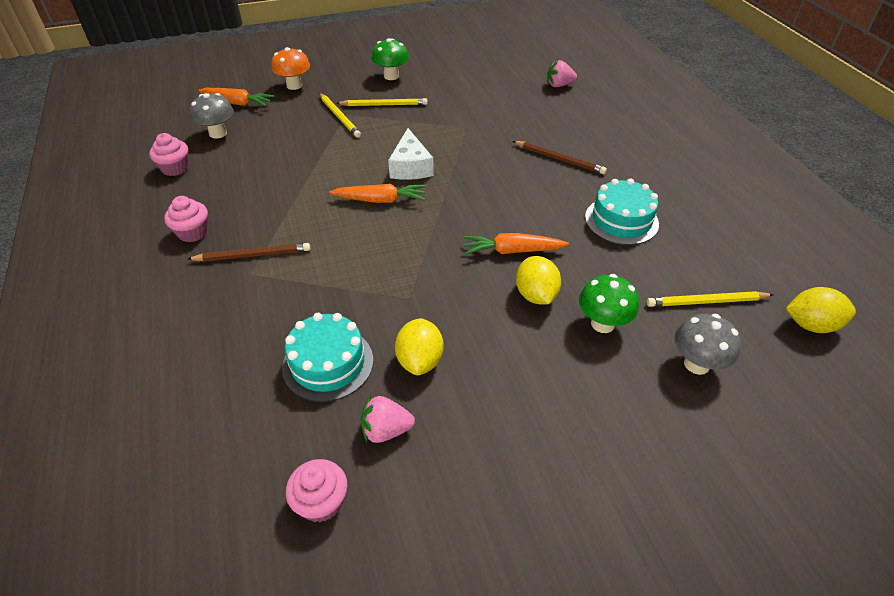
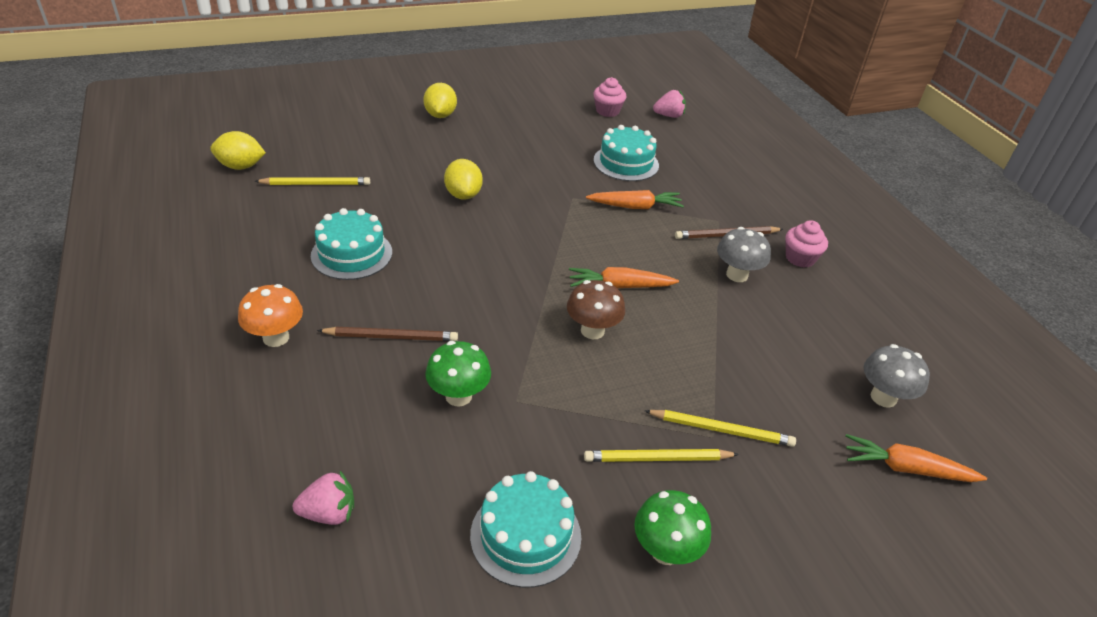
camera: 175 degrees right, 5 degrees down
(175, 168) = (888, 337): pink cupcake -> none
(294, 85) = (840, 520): orange mushroom -> orange mushroom (276, 338)
(339, 117) = (721, 430): yellow pencil -> yellow pencil turned 135 degrees clockwise
(386, 430) = (577, 132): pink strawberry -> pink strawberry (668, 116)
(410, 167) = (592, 331): white cheese -> brown mushroom
(420, 360) = (559, 161): yellow lemon -> yellow lemon (440, 115)
(460, 80) = (525, 535): none -> turquoise cake
(512, 251) = (478, 229): orange carrot -> orange carrot (635, 207)
(559, 159) = (391, 337): brown pencil -> brown pencil turned 150 degrees clockwise
(602, 324) = (413, 174): green mushroom -> green mushroom (458, 396)
(696, 364) = (354, 150): grey mushroom -> grey mushroom (737, 275)

